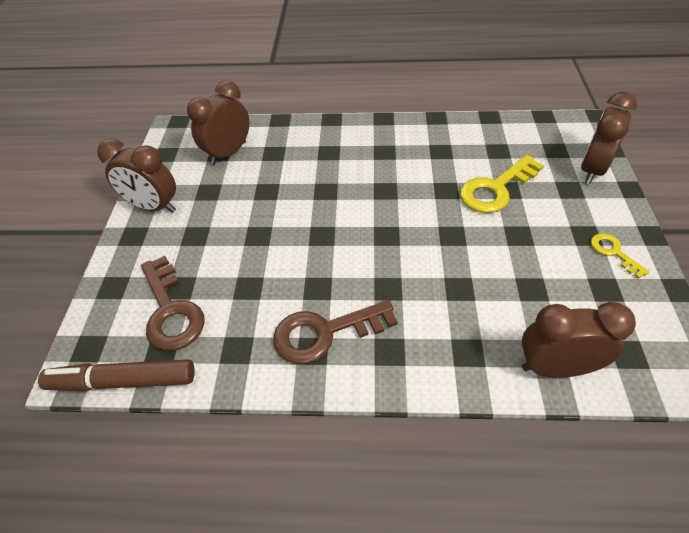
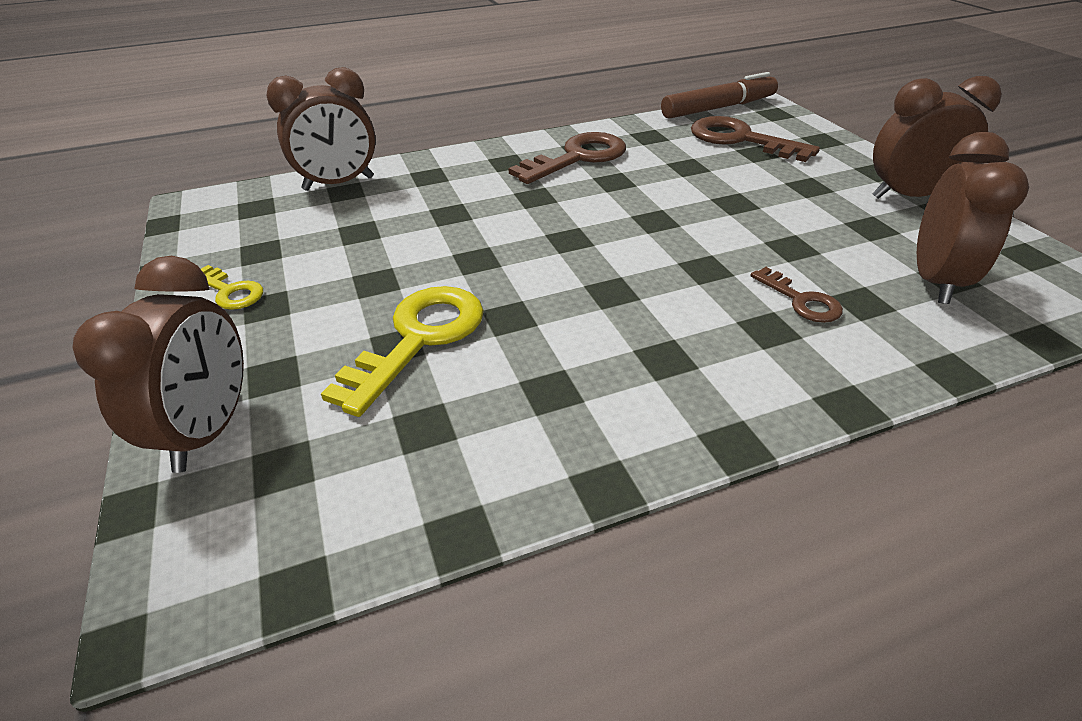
camera: 155 degrees right, 10 degrees down
(300, 160) = (801, 300): none -> brown key

